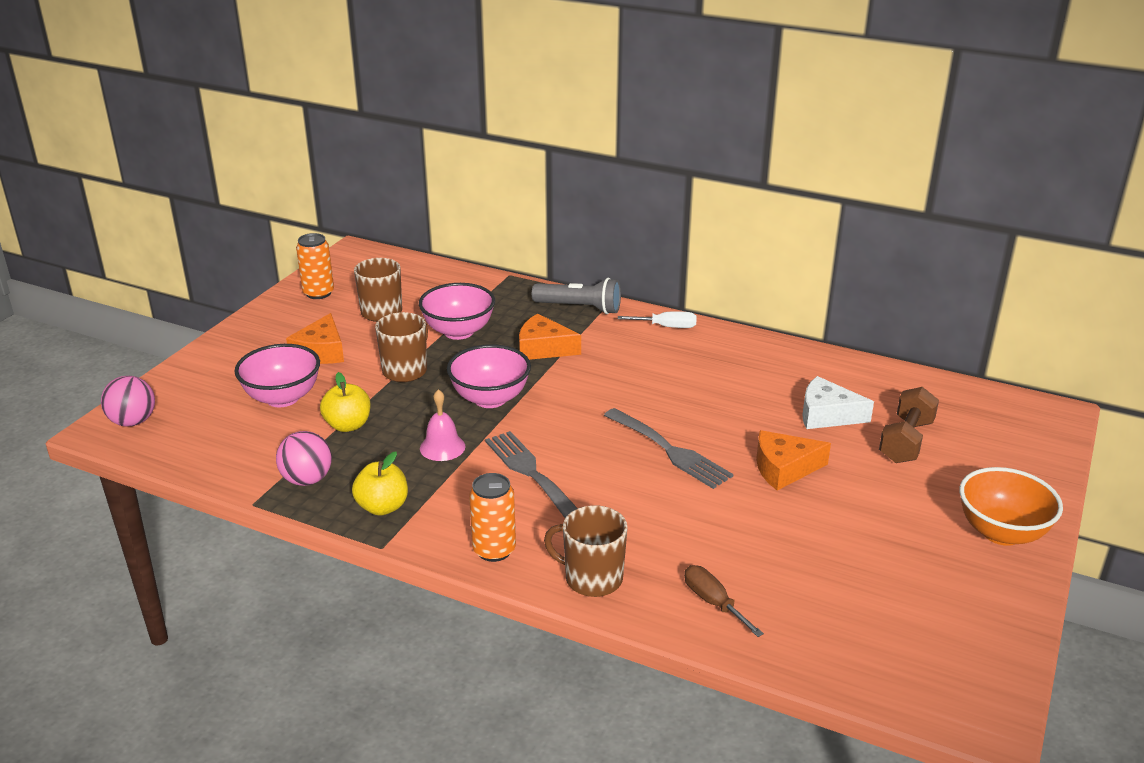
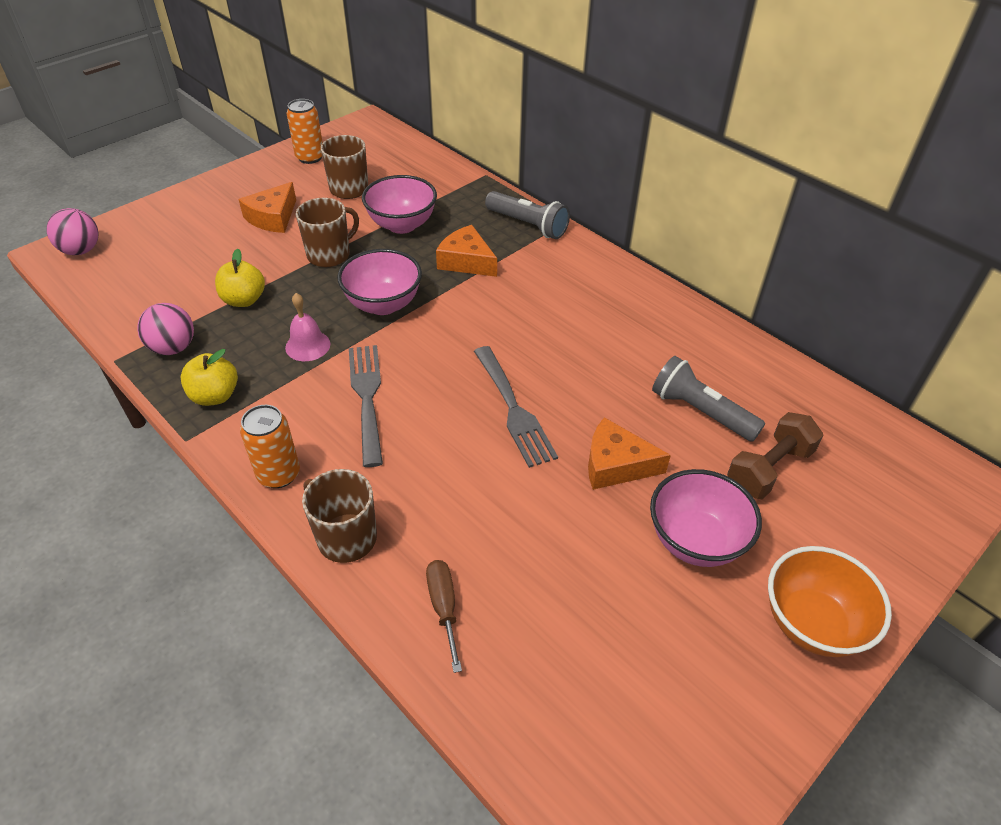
camera: 20 degrees right, 15 degrees up
(282, 398) = (210, 257): pink bowl -> pink bowl (695, 541)
(667, 327) = (598, 266): white screwdriver -> none
(827, 415) = (701, 412): white cheese -> grey flashlight

